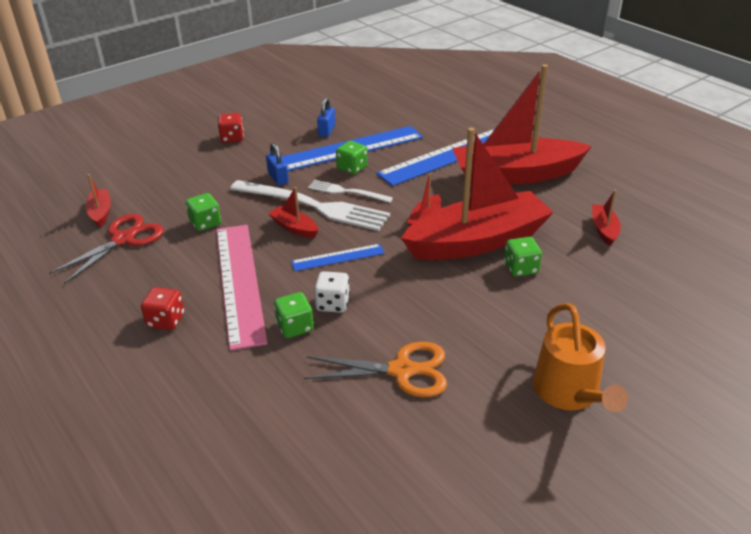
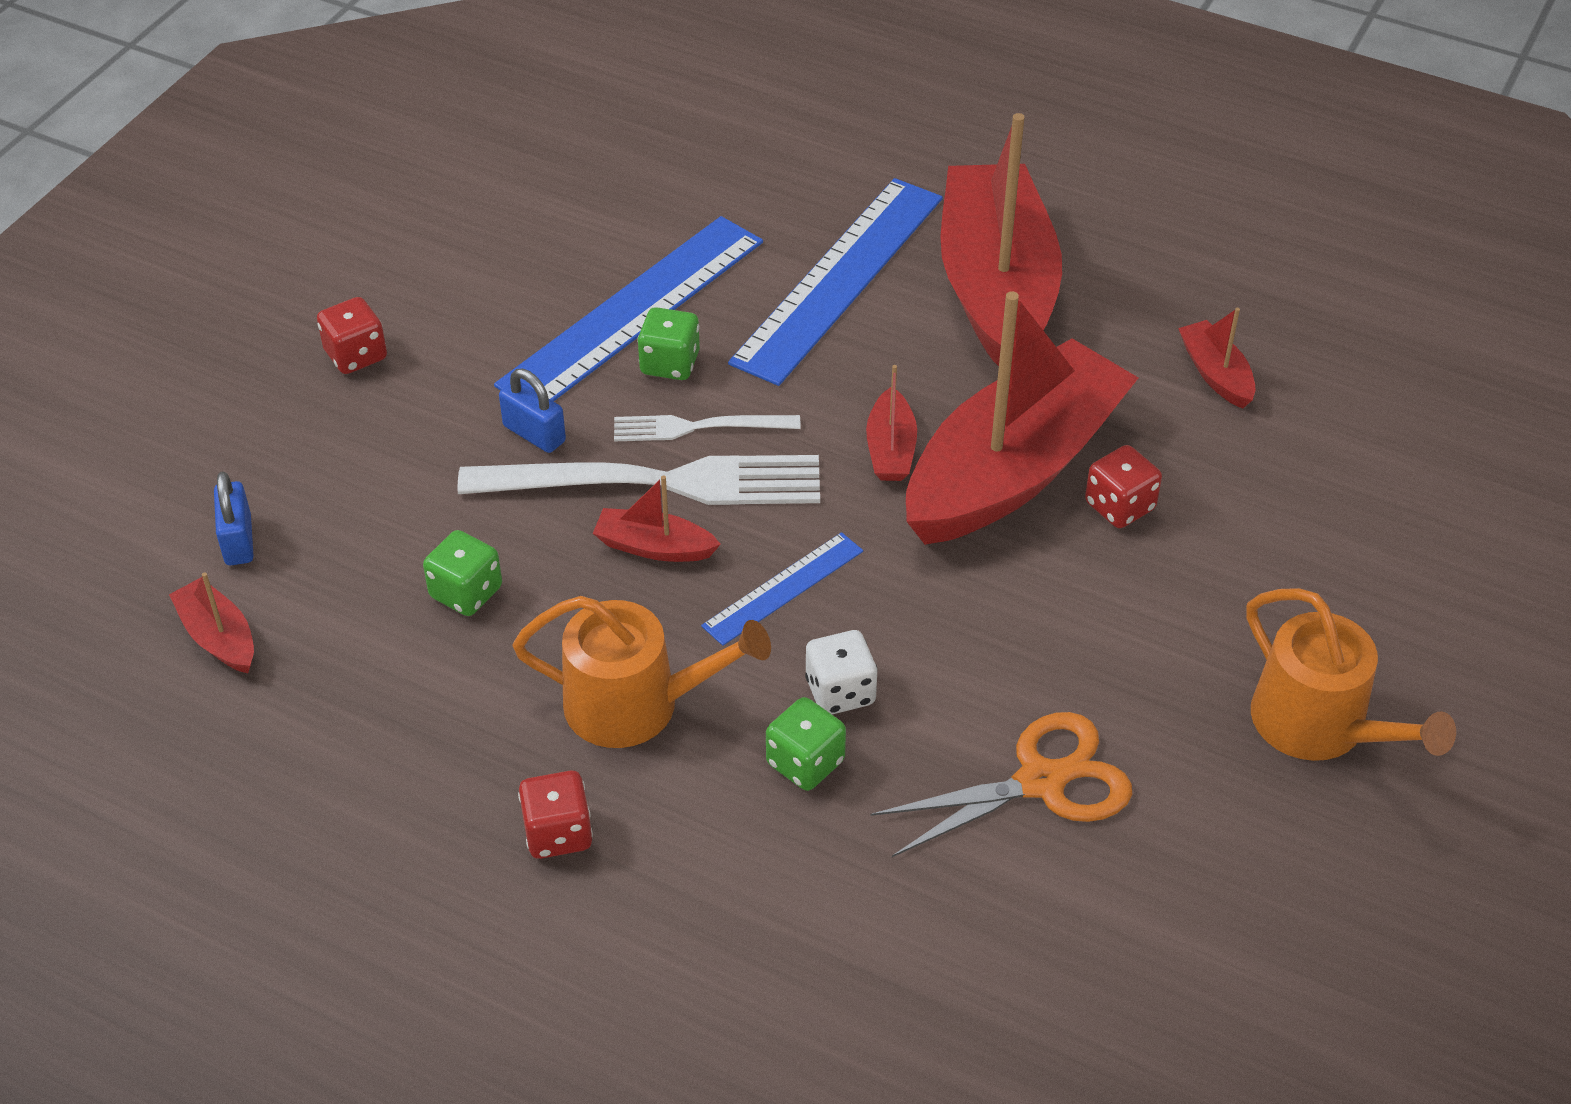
camera: 25 degrees left, 10 degrees up
(123, 240) = (324, 686): red scissors -> none
(239, 282) = (636, 704): pink ruler -> orange watering can
(327, 131) = (550, 277): blue padlock -> blue padlock (238, 540)
(515, 175) = (996, 288): red boat -> red boat turned 120 degrees clockwise
(520, 268) = (1119, 506): green dice -> red dice

